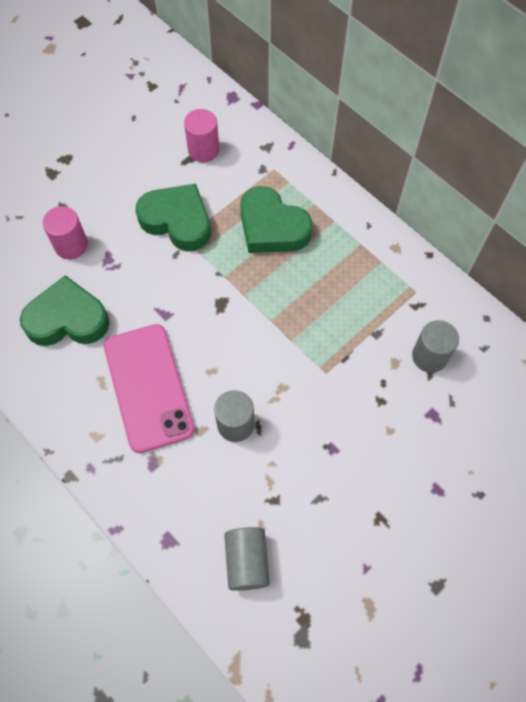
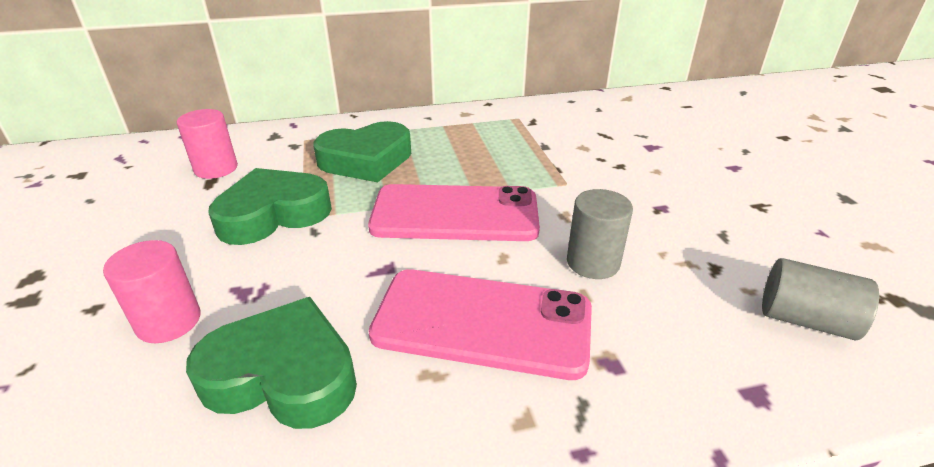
camera: 60 degrees left, 30 degrees down
(67, 319) = (283, 374): green heart -> green heart turned 75 degrees clockwise
(240, 320) = (455, 214): none -> pink phone
(429, 356) = (589, 130): grey cylinder -> none

